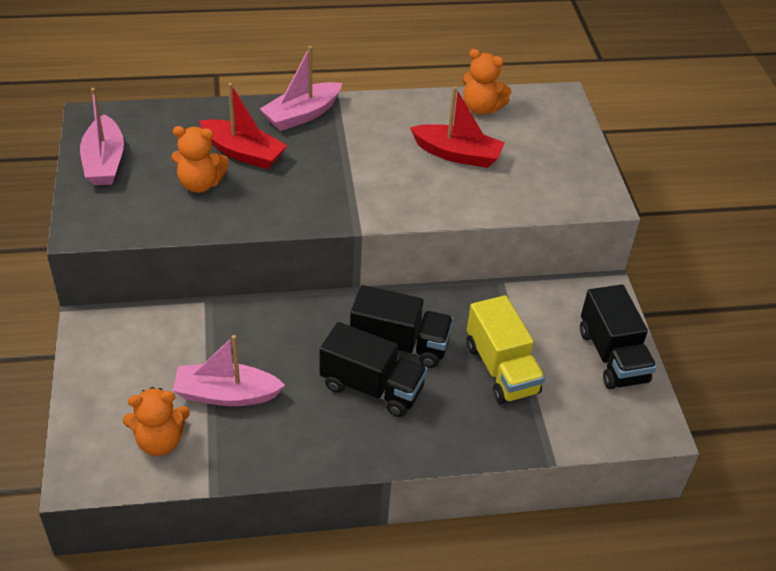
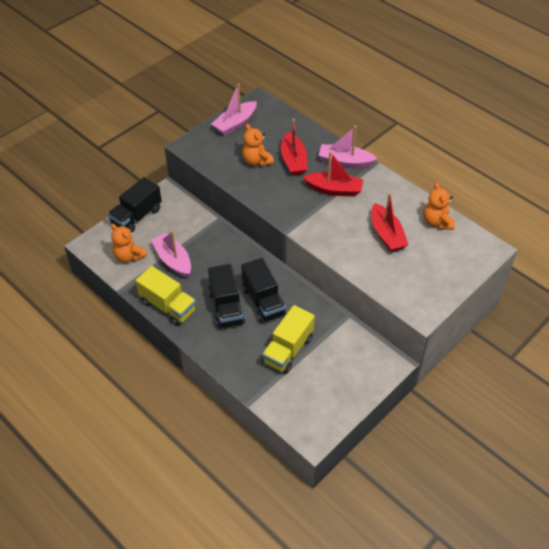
camera: 55 degrees right, 5 degrees up
(304, 450) = (168, 306): none -> yellow truck
(336, 150) = (334, 189): none -> red boat
(612, 356) = (345, 392): black truck -> black truck (137, 216)

